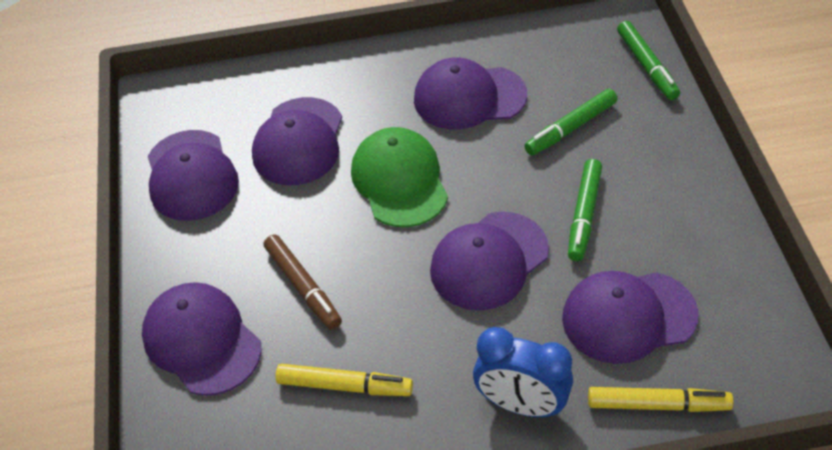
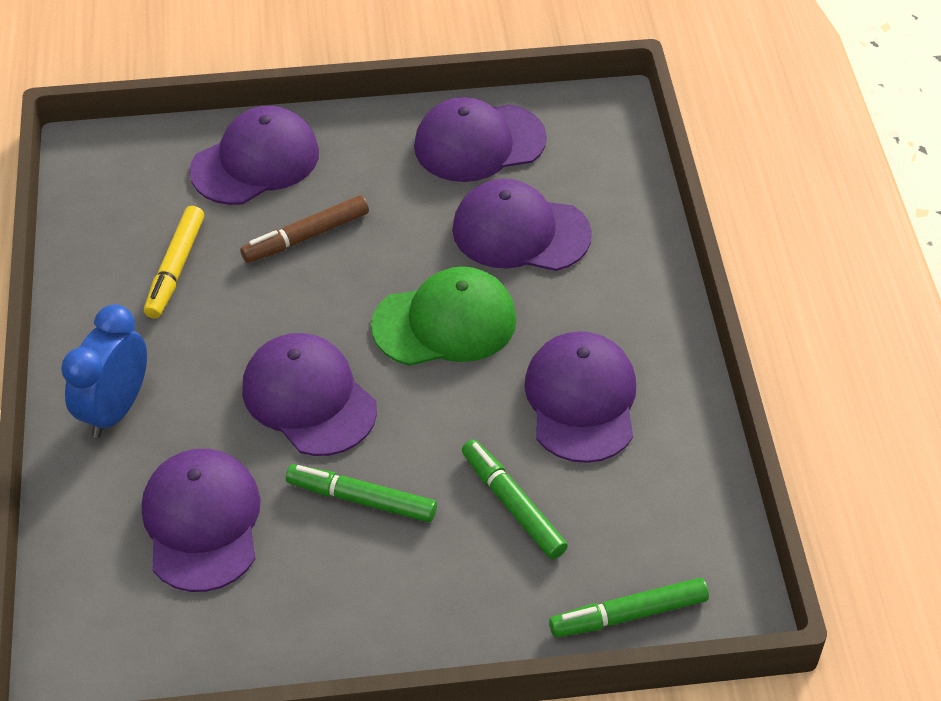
camera: 90 degrees right, 0 degrees up
(657, 405) = (82, 531): yellow marker -> none

